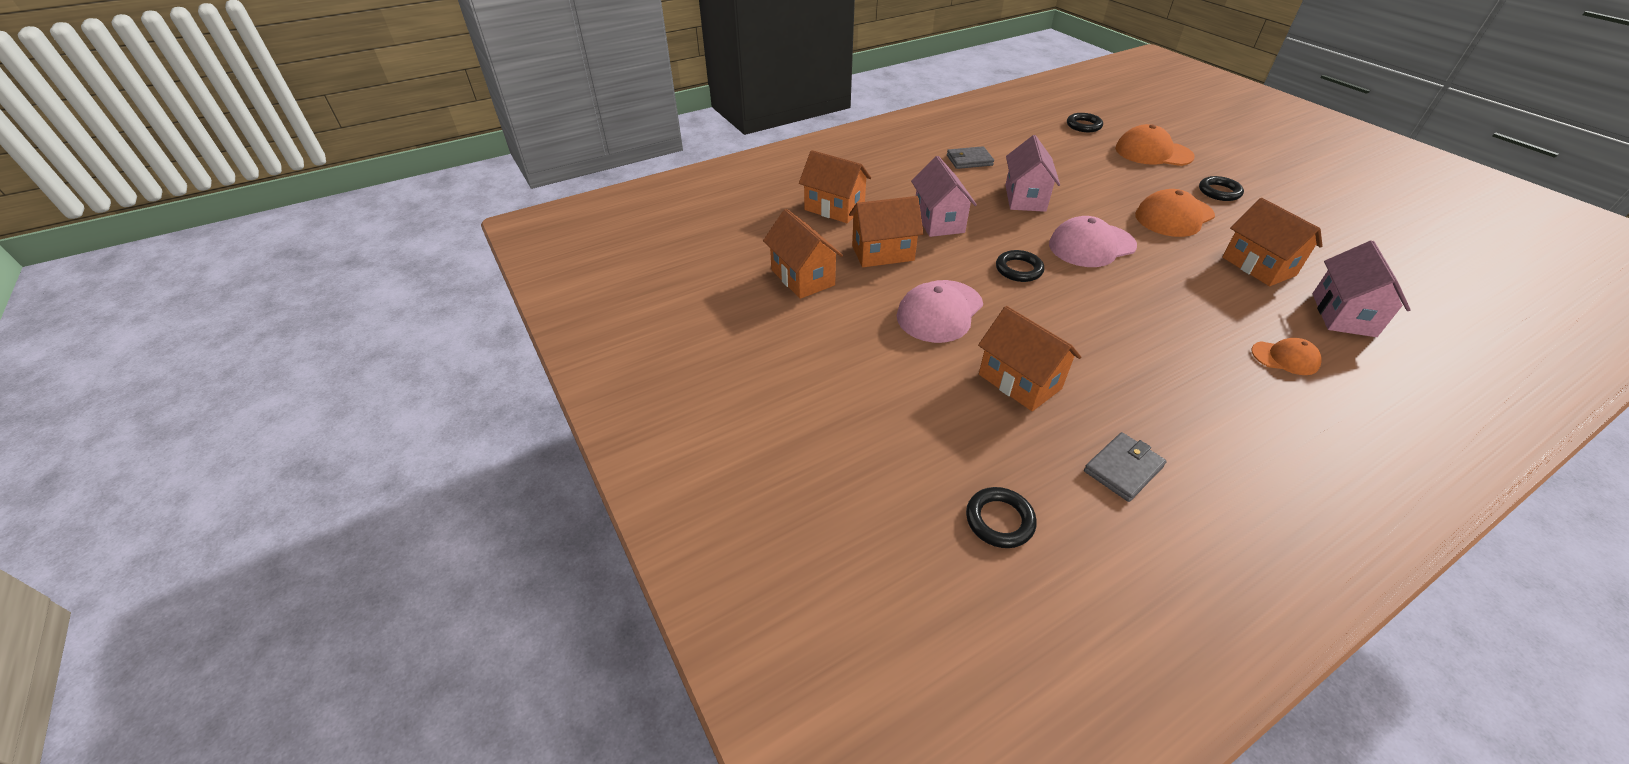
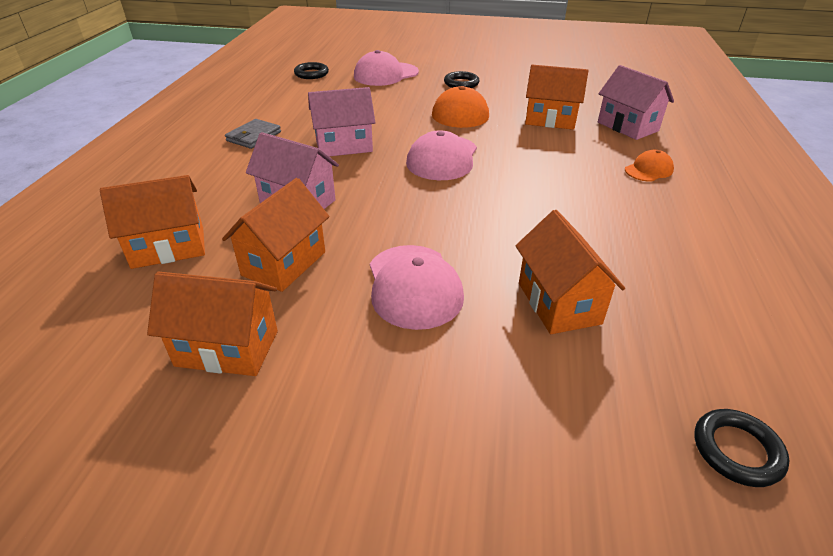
camera: 50 degrees left, 5 degrees down
(1018, 269) = (421, 206): black ring -> none
(1019, 381) = (559, 303): orange house -> orange house turned 75 degrees clockwise
(1025, 198) = (344, 146): pink house -> pink house turned 60 degrees counterclockwise
(1123, 469) = (713, 319): grey wallet -> none
(1153, 153) = (386, 74): orange cap -> pink cap

